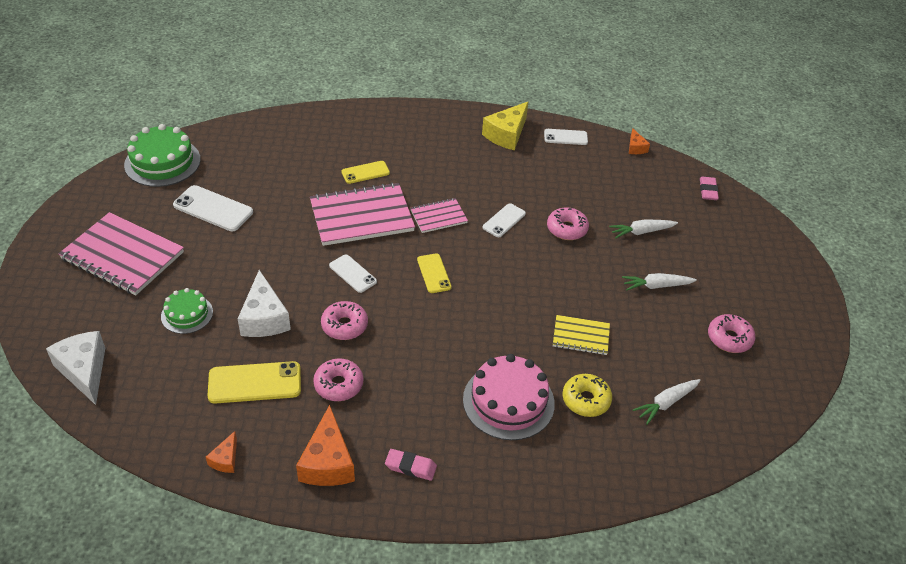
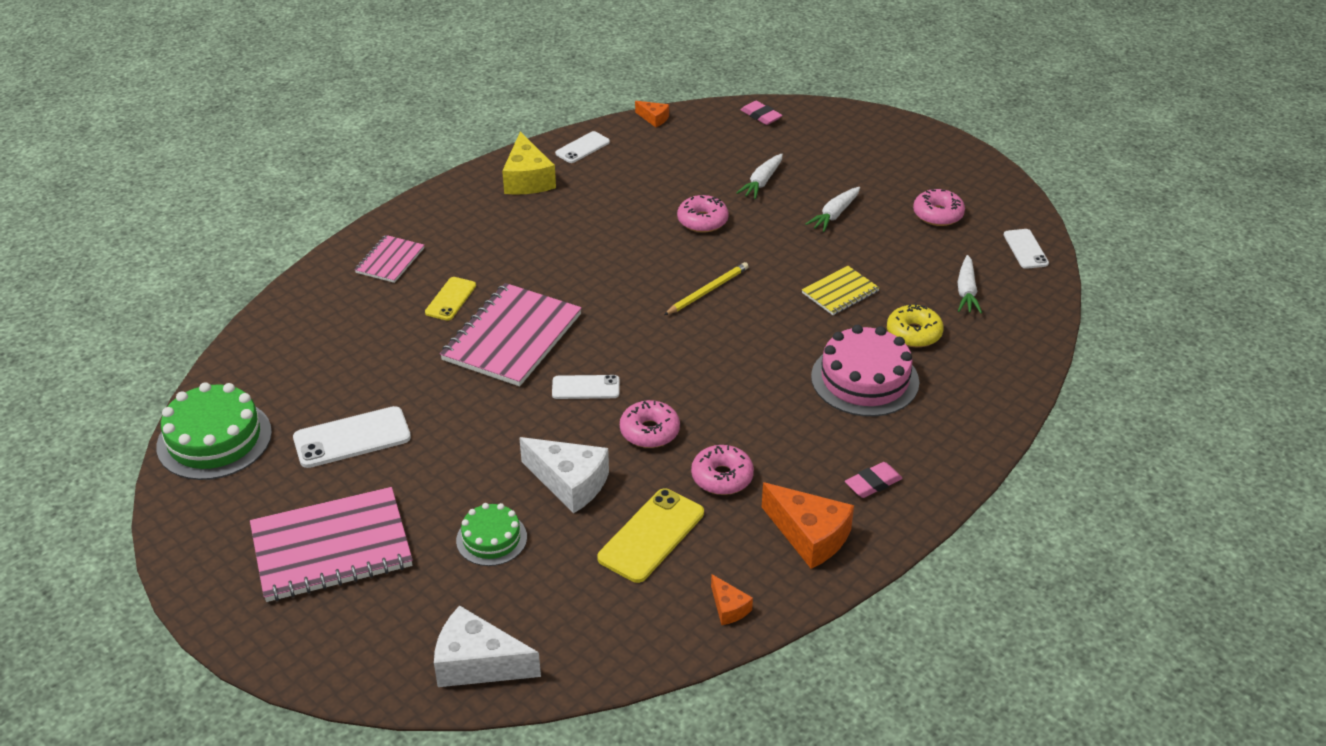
camera: 45 degrees left, 5 degrees down
(434, 273) = (654, 334): yellow phone -> none
(438, 217) = (582, 287): pink notebook -> pink notebook (390, 260)
(503, 272) = (707, 291): none -> yellow pencil
(504, 220) = (642, 251): white phone -> white phone (1025, 249)

